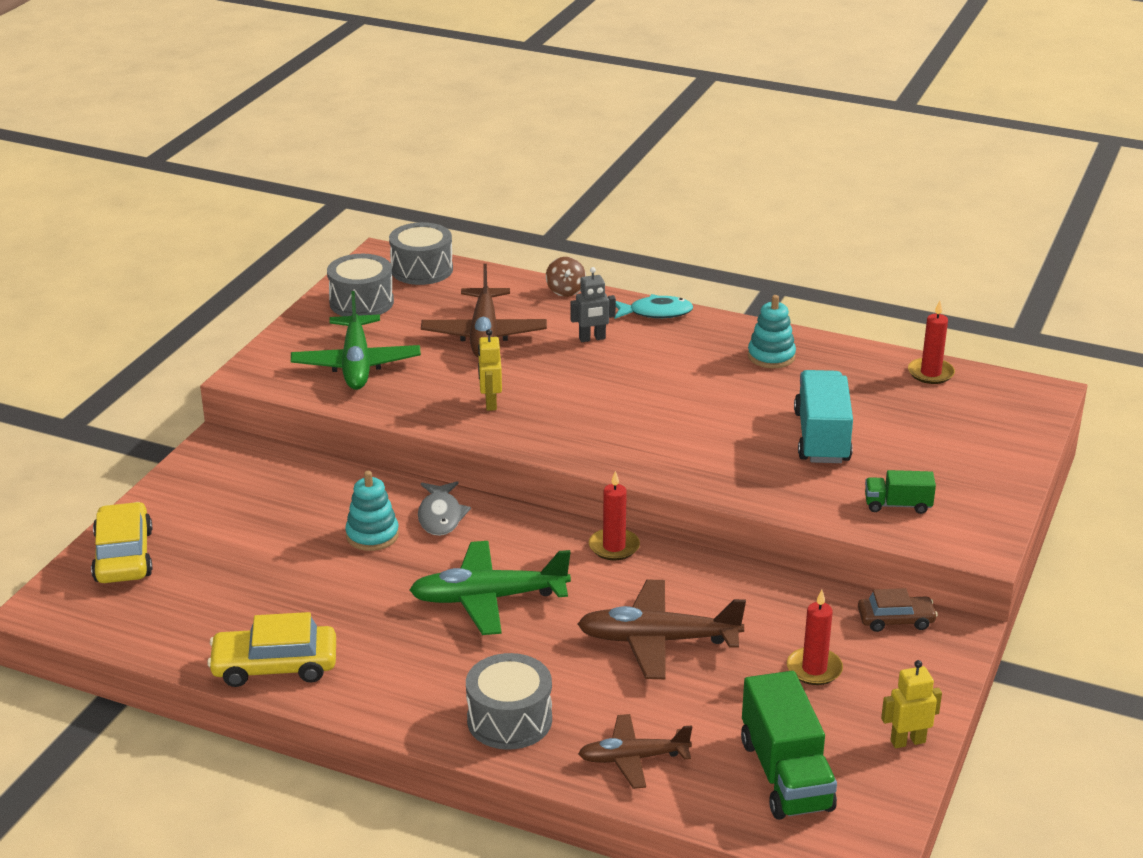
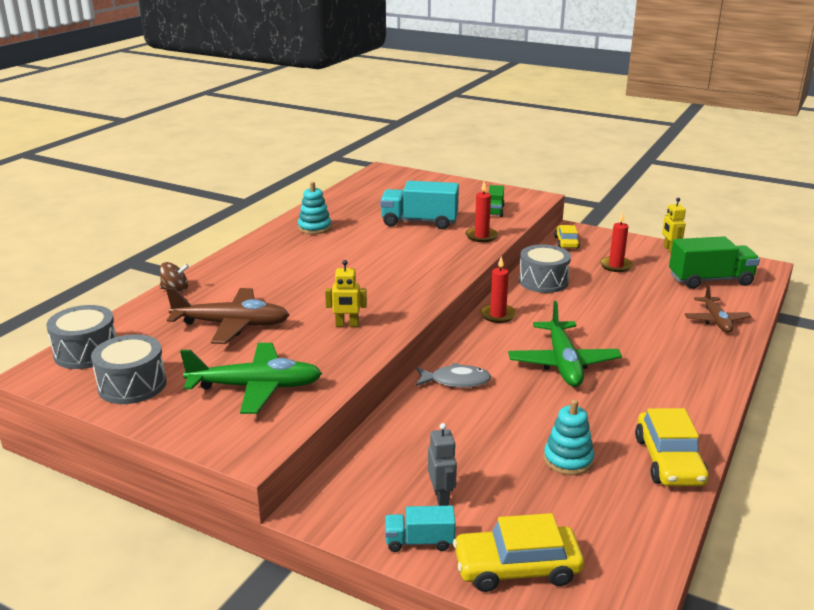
camera: 85 degrees left, 5 degrees down
(167, 502) = (419, 541): none -> turquoise truck
(372, 535) = (482, 413): turquoise stacking toy -> turquoise stacking toy (568, 460)
(509, 720) = (696, 359): grey drum -> grey drum (543, 281)
(592, 338) = (261, 282): grey robot -> grey robot (441, 496)
(656, 313) = (233, 258): turquoise fish -> none
(658, 640) = (599, 307): brown plane -> none
(895, 620) = (566, 242): brown car -> yellow car
(930, 373) = (352, 190): red candle -> red candle (481, 236)

